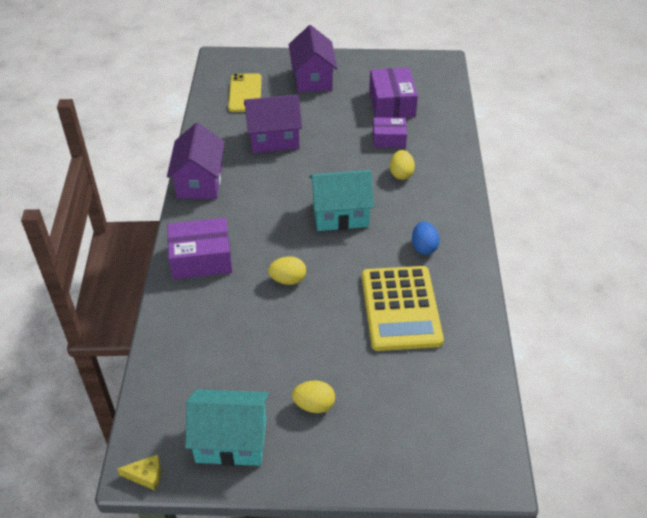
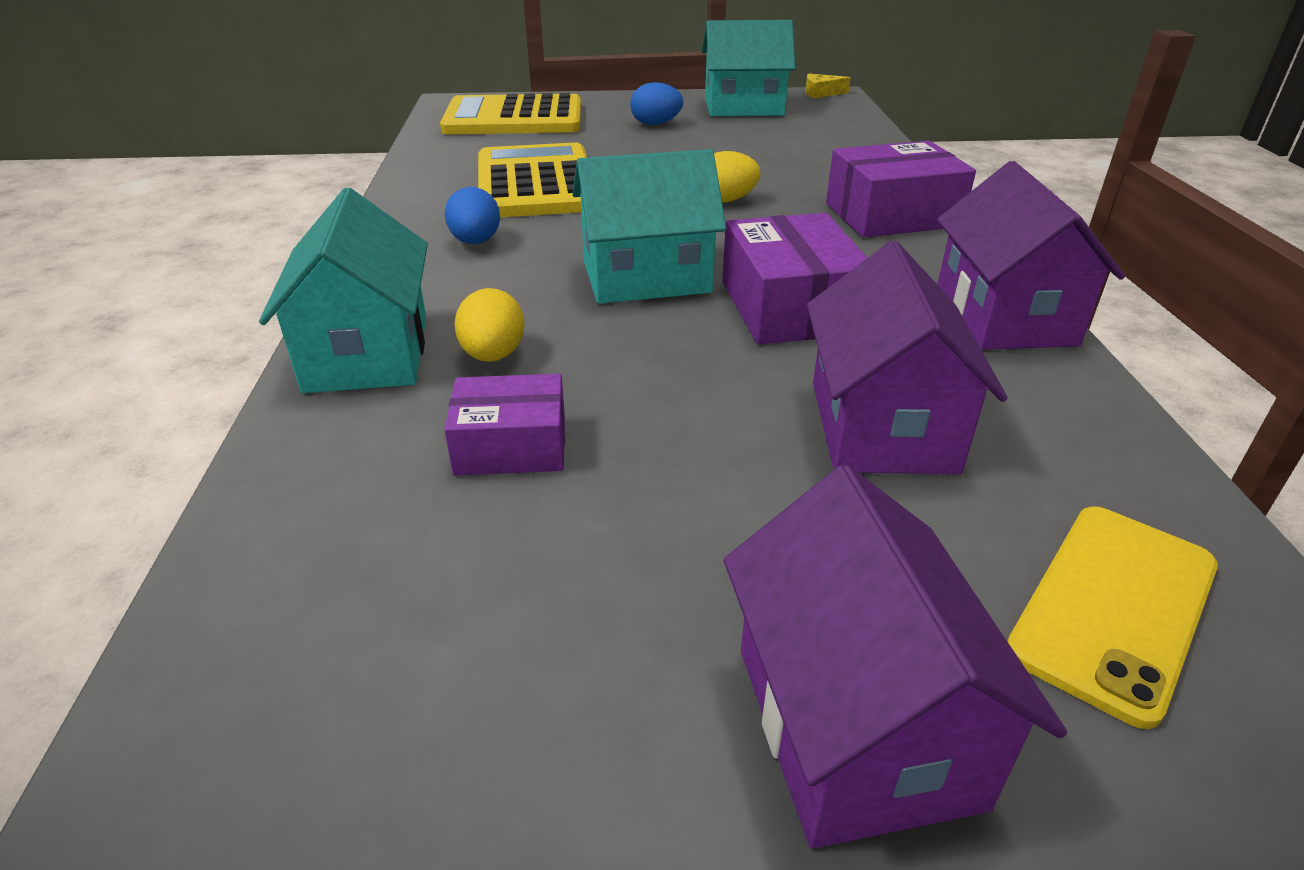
camera: 175 degrees right, 10 degrees down
(245, 93) = (1114, 607): yellow phone -> yellow phone turned 45 degrees clockwise
(273, 139) = (882, 426): purple house -> purple house turned 75 degrees counterclockwise
(314, 405) = (655, 124): yellow egg -> blue egg
(392, 103) = (474, 594): purple box -> purple box (790, 307)
(432, 427) = (514, 118): none -> yellow calculator
(448, 178) = (368, 353): none -> turquoise house

